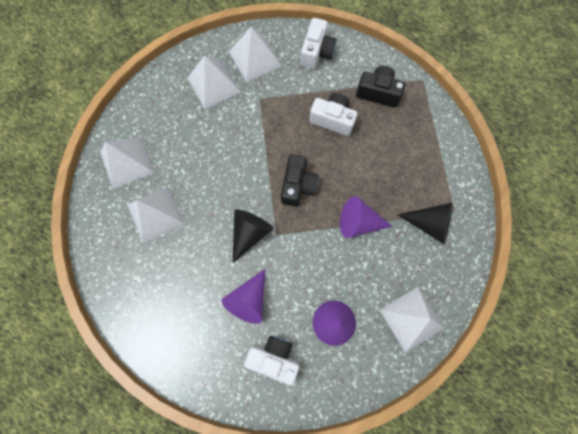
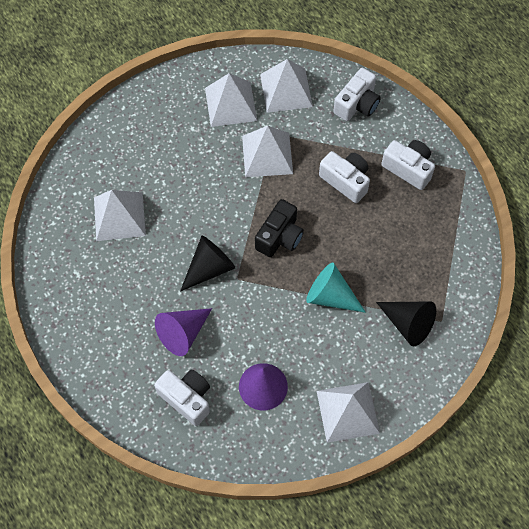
camera: 20 degrees right, 10 degrees down
(127, 162) = (109, 155): white pyramid -> white pyramid (267, 154)
(358, 222) = (330, 296): purple cone -> turquoise cone
(378, 93) = (408, 169): black camera -> white camera

